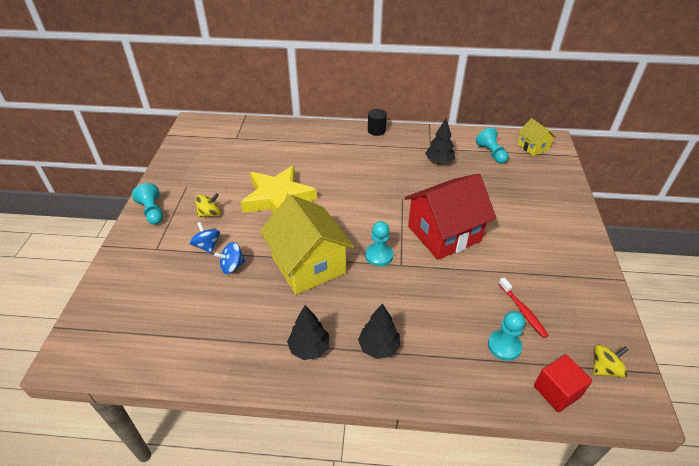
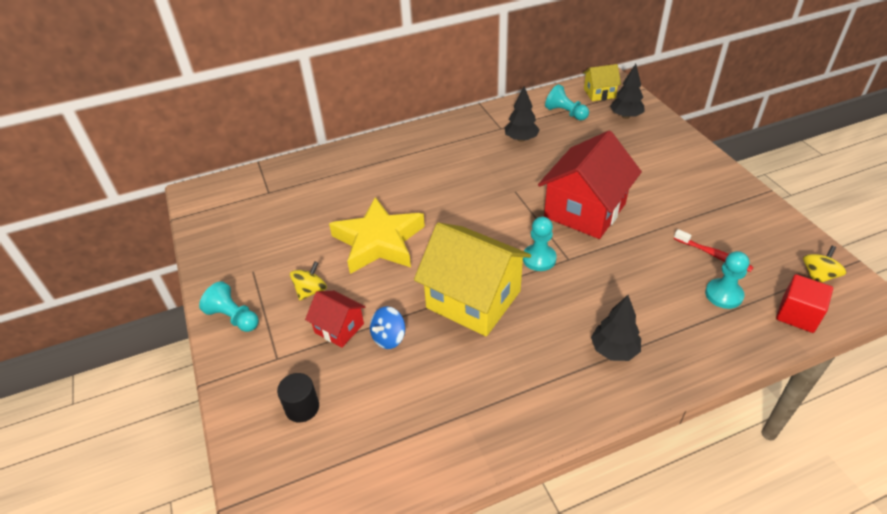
camera: 25 degrees left, 0 degrees up
(207, 246) = (339, 328): blue spinning top -> red house
(309, 348) = (546, 384): black tree -> black tree (625, 116)
(376, 130) = (429, 128): black cylinder -> black cylinder (302, 407)
(533, 147) = (599, 93): yellow house -> yellow house turned 45 degrees counterclockwise

